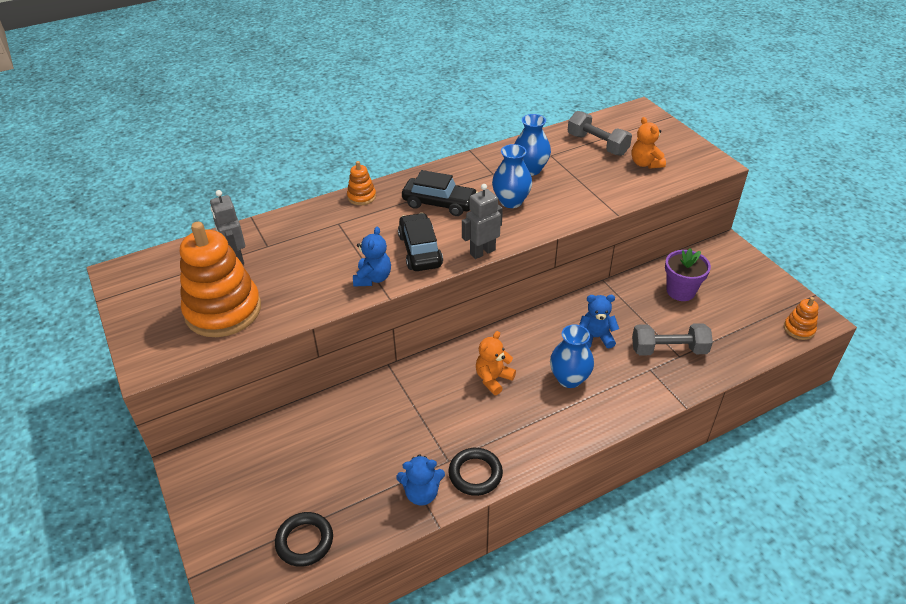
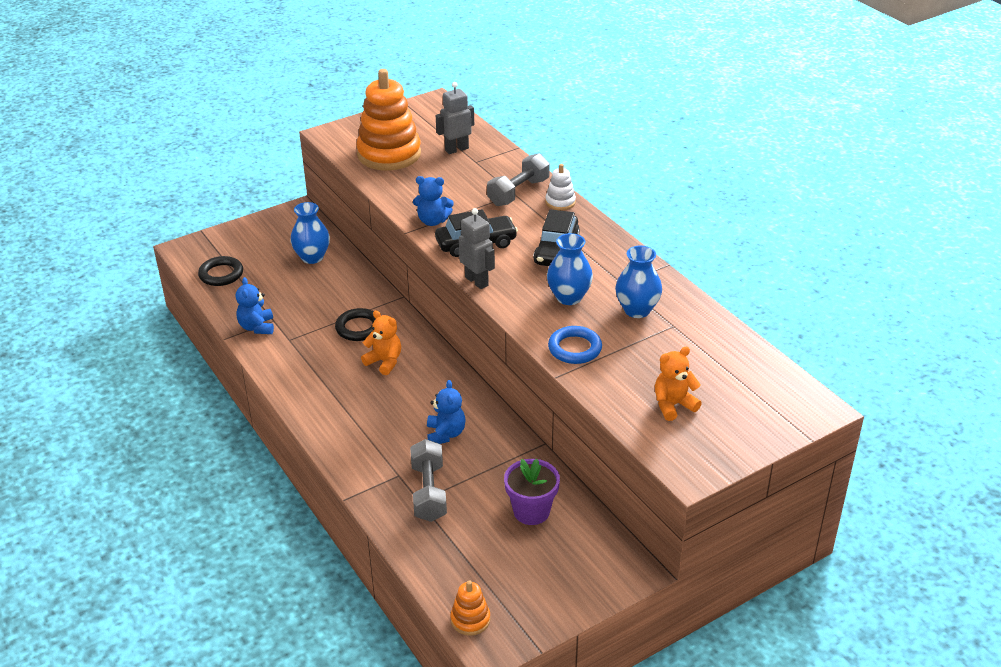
camera: 85 degrees right, 5 degrees down
(361, 197) = (560, 202): orange stacking toy -> white stacking toy
(475, 474) = (273, 355): black ring -> black ring (359, 328)
(569, 379) = (384, 413): blue vase -> blue vase (312, 257)
(581, 203) = (574, 348): none -> blue ring
(597, 144) = (709, 364): grey dumbbell -> grey dumbbell (518, 192)

